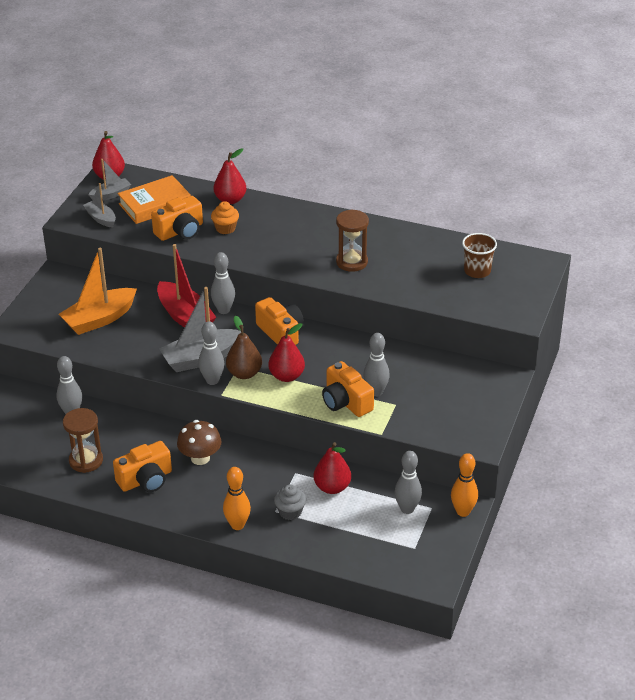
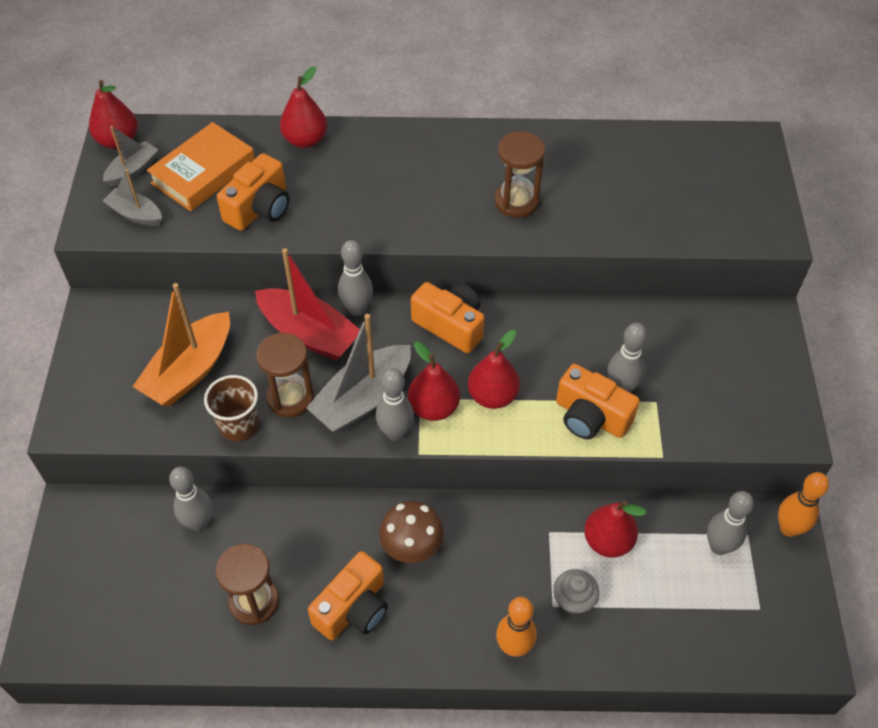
camera: 20 degrees left, 15 degrees up
(155, 347) = (290, 397): none -> brown hourglass
(225, 228) = (320, 188): orange cupcake -> none
(244, 373) = (433, 408): brown pear -> red pear
(477, 271) = (682, 175): brown cup -> brown cup (239, 425)

